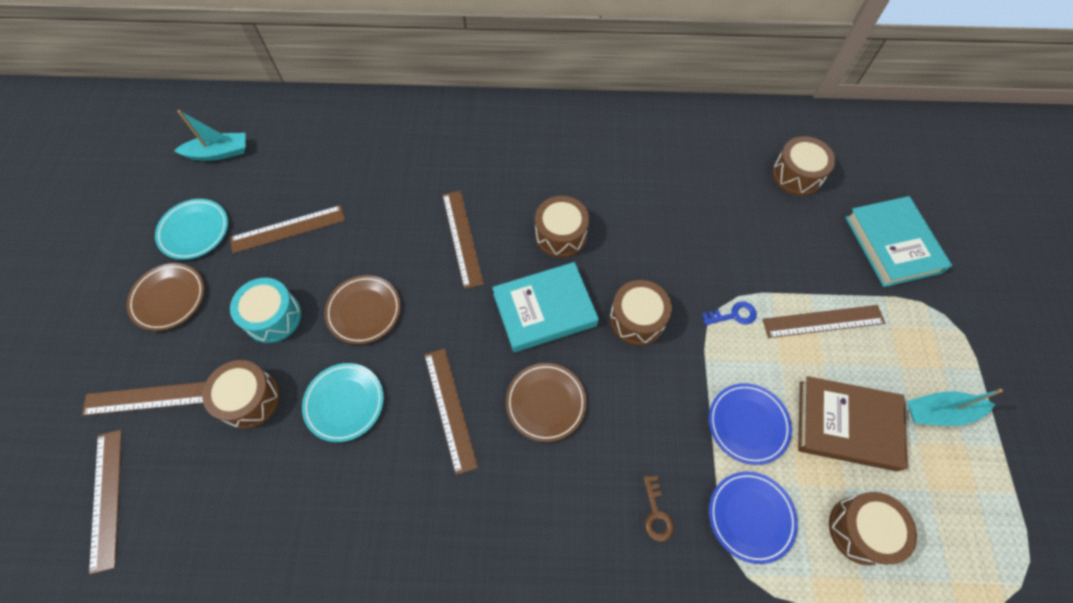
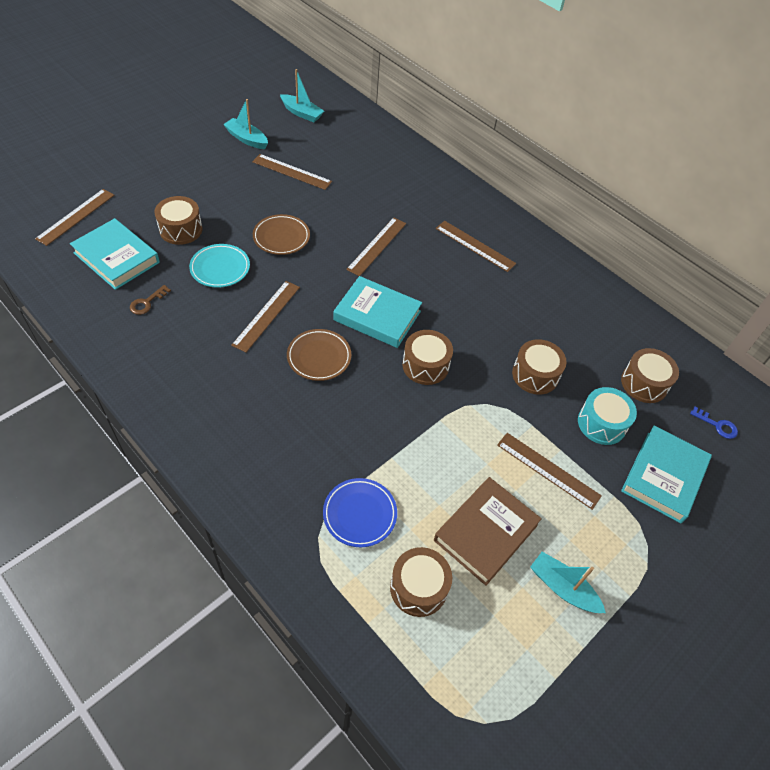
camera: 40 degrees right, 10 degrees down
(150, 398) = (141, 192): brown ruler -> brown ruler (475, 246)
(169, 298) = (199, 158): brown plate -> none
(194, 231) = (246, 139): turquoise plate -> turquoise boat
(218, 499) = (117, 257): none -> turquoise book
(273, 317) = (235, 204): turquoise drum -> turquoise drum (601, 423)
(560, 235) = (436, 289): brown drum -> brown drum (535, 375)
(656, 513) = (309, 460): brown key -> brown key (147, 302)
(733, 315) = (490, 415): blue key -> blue key (717, 425)
(747, 424) = (421, 472): blue plate -> none
(846, 425) = (485, 532): brown book -> brown book turned 75 degrees clockwise

